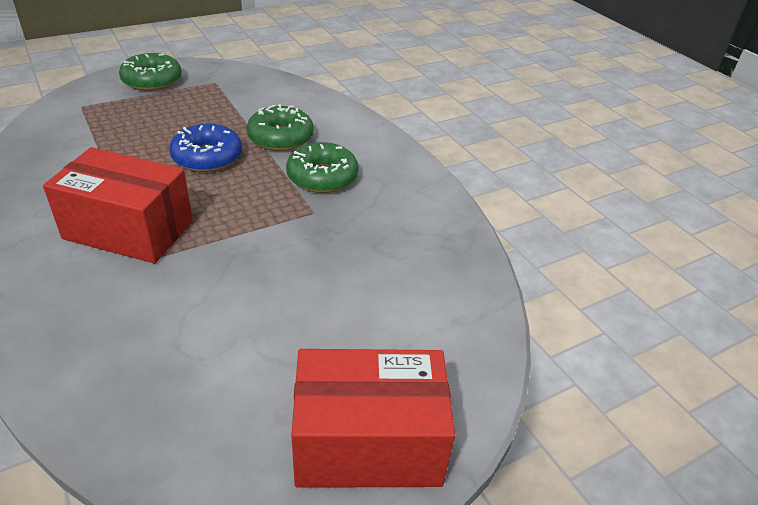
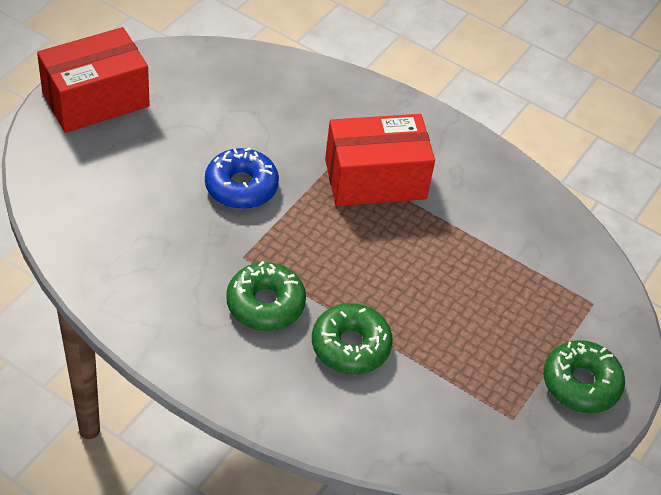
camera: 150 degrees right, 10 degrees up
(207, 157) = (395, 283): blue donut -> blue donut (241, 186)

